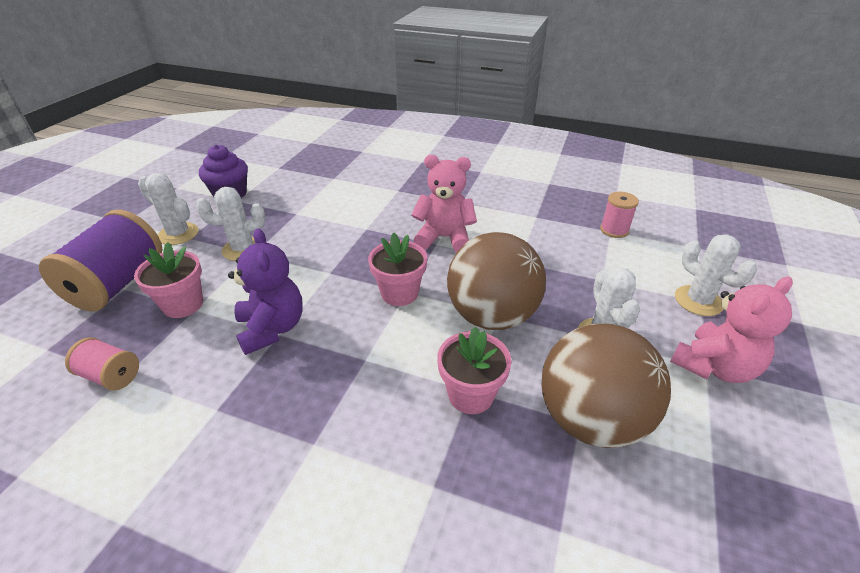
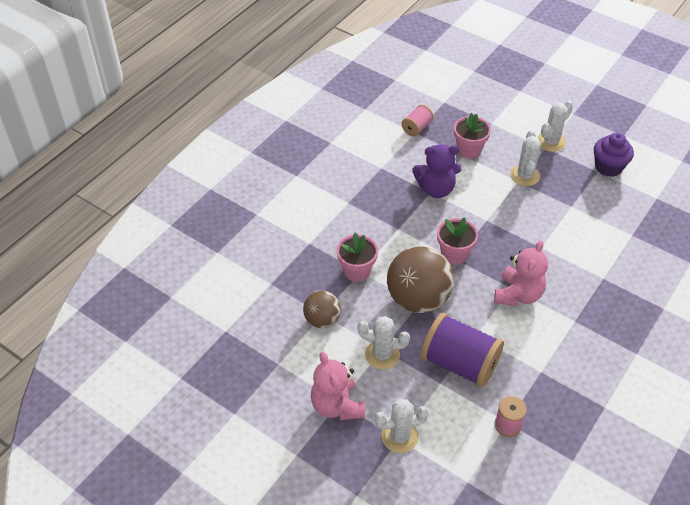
camera: 105 degrees right, 10 degrees up
(118, 284) = (497, 120): purple spool -> purple spool (459, 363)
(590, 419) = (322, 320): brown ball -> brown ball, size x0.56

